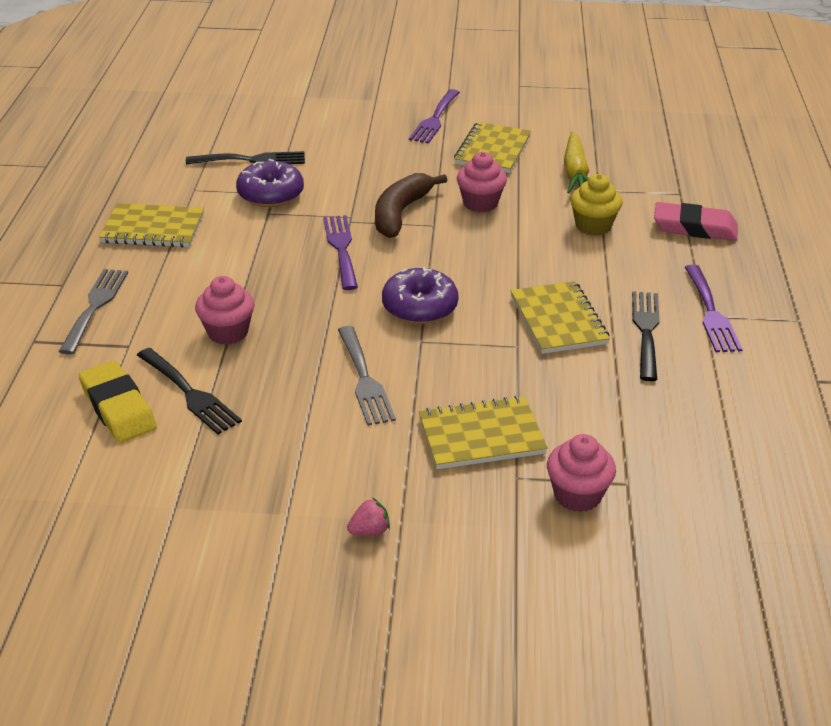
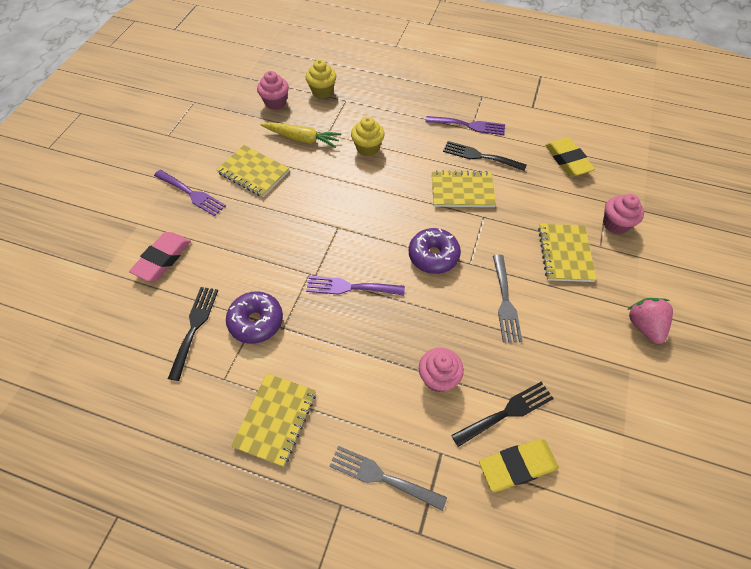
camera: 75 degrees left, 20 degrees up
(364, 379) = (505, 302): grey fork -> grey fork turned 90 degrees clockwise
(369, 531) = (644, 326): pink strawberry -> pink strawberry, size x1.81
(401, 213) = (316, 242): brown banana -> none
(480, 203) = (320, 196): pink cupcake -> pink cupcake (275, 102)
(683, 172) = (322, 91): none -> yellow cupcake
(694, 228) = (384, 106): pink eraser -> pink eraser (163, 259)
(703, 430) = (567, 160): none -> yellow eraser

